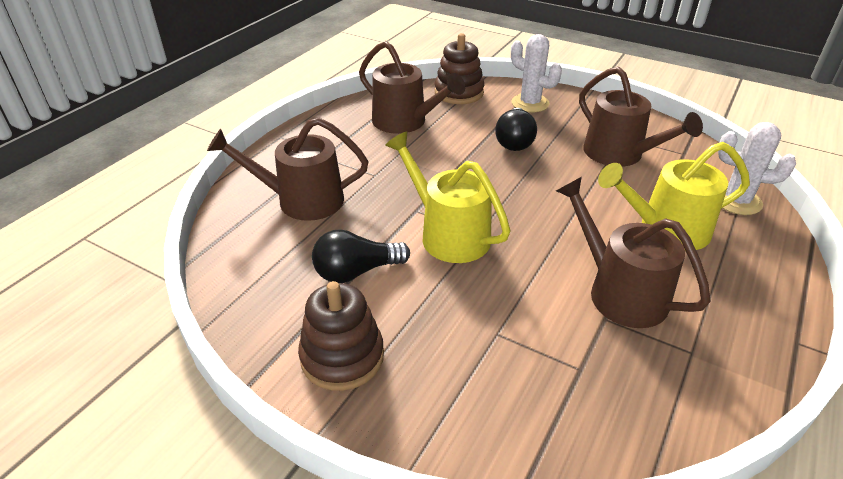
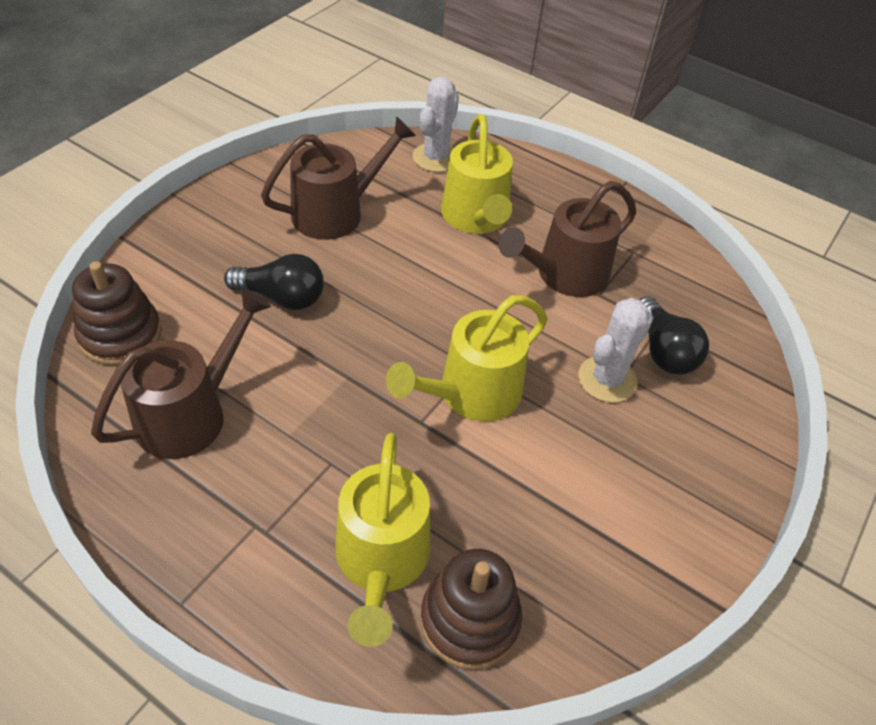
camera: 90 degrees left, 10 degrees up
(302, 200) = (381, 560): brown watering can -> yellow watering can
(342, 357) = (667, 511): brown stacking toy -> brown stacking toy (469, 620)
(356, 271) = (536, 493): black light bulb -> black light bulb (663, 351)
(530, 103) = (186, 262): white cactus -> white cactus (607, 379)

